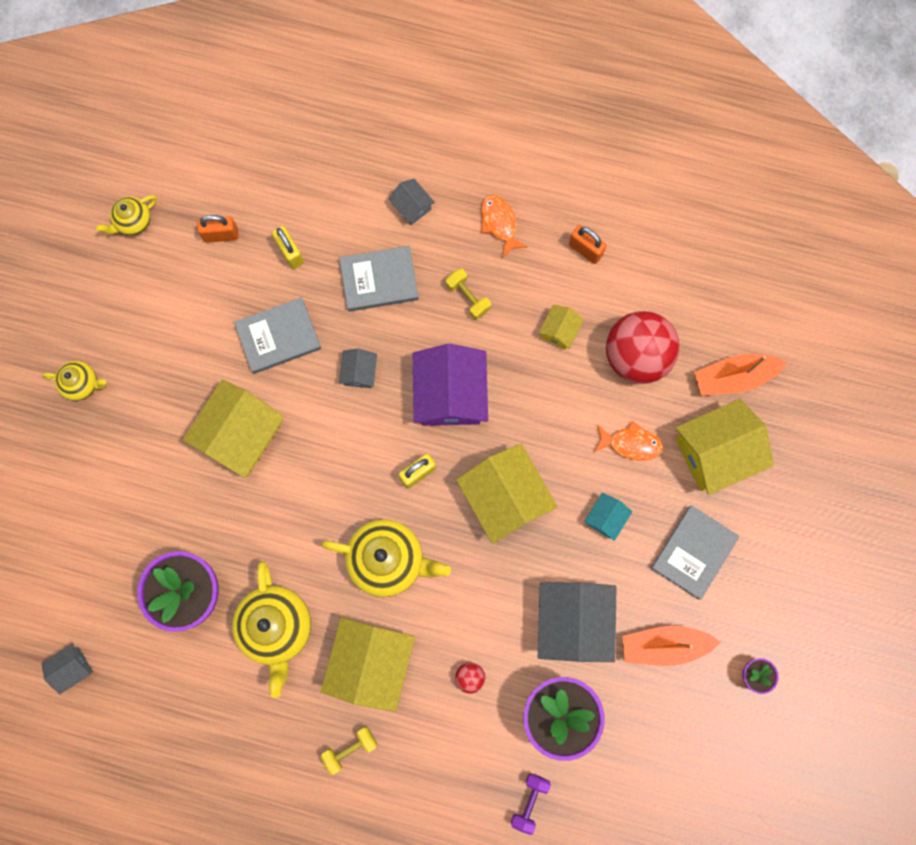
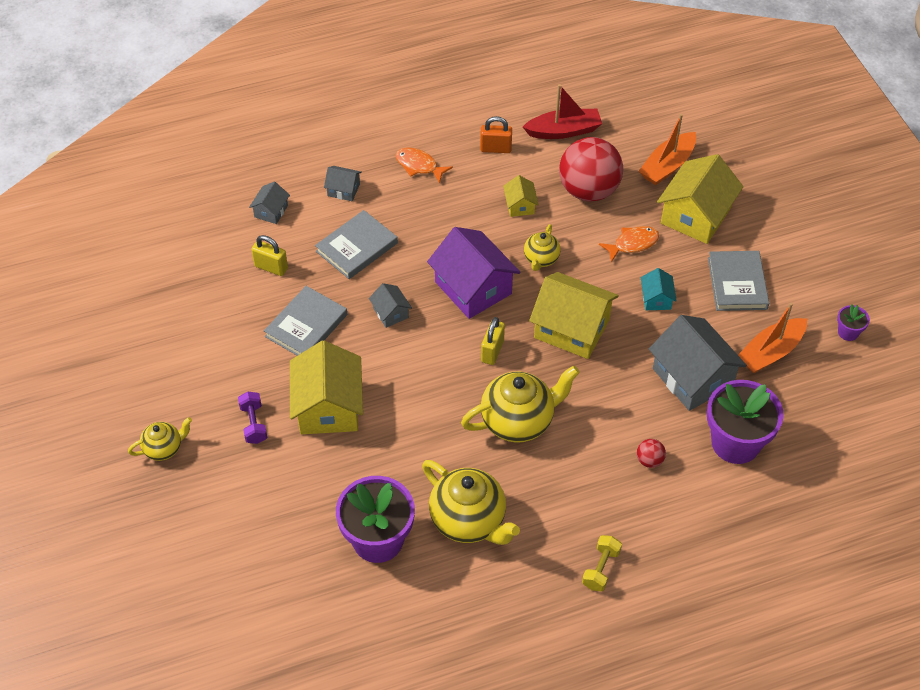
camera: 35 degrees left, 25 degrees down
(72, 668) = (317, 660): grey house -> grey house (271, 211)
(133, 222) = (122, 316): yellow teapot -> yellow teapot (541, 259)
(221, 235) = (204, 285): orange padlock -> none
(371, 662) = (565, 498): yellow house -> none
(468, 297) = (434, 221): yellow dumbbell -> none
(529, 801) = (769, 515): purple dumbbell -> purple dumbbell (254, 424)
(666, 271) = (564, 131): none -> red boat

